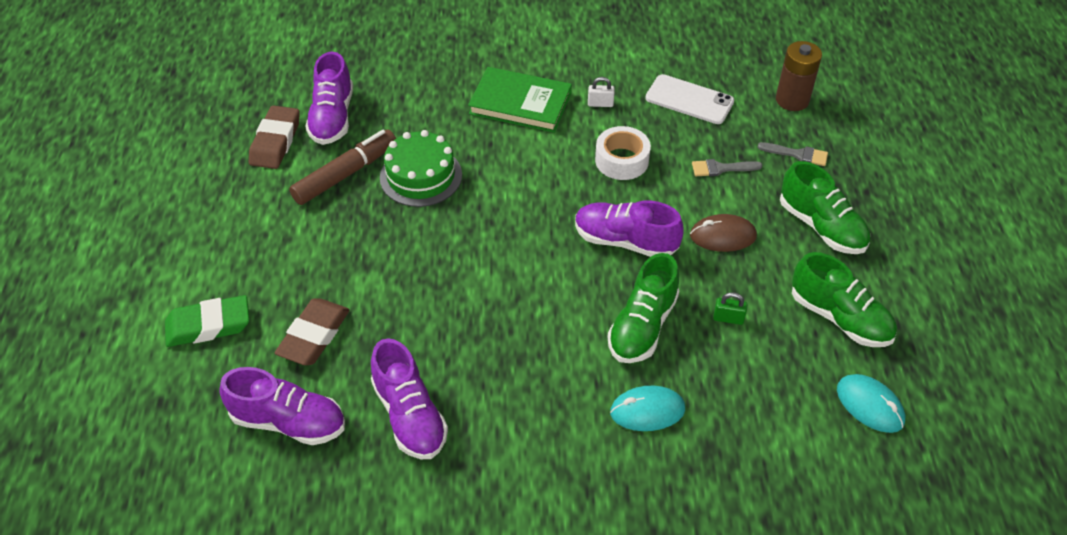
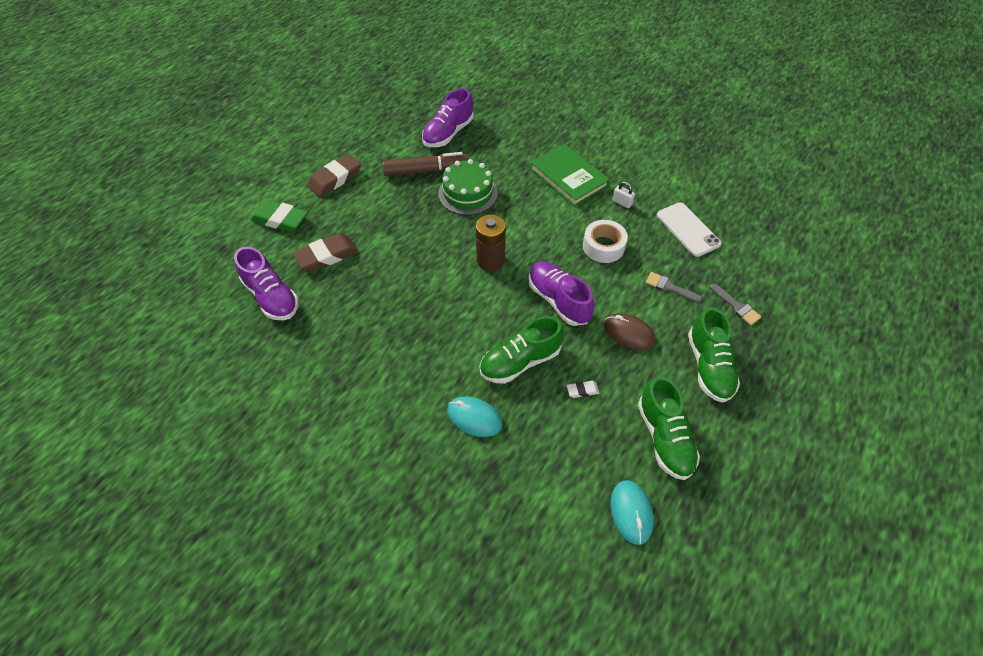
camera: 35 degrees right, 5 degrees up
(275, 141) = (405, 133): brown eraser -> brown eraser (335, 179)
(409, 415) = (335, 332): purple shoe -> none
(728, 318) = (582, 390): green padlock -> white eraser
(792, 100) = (767, 266): brown battery -> brown battery (490, 260)

